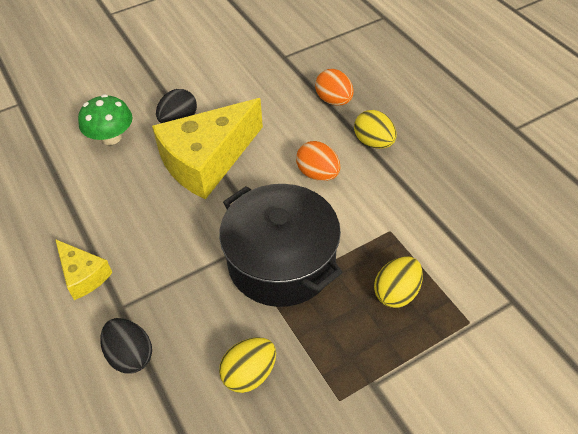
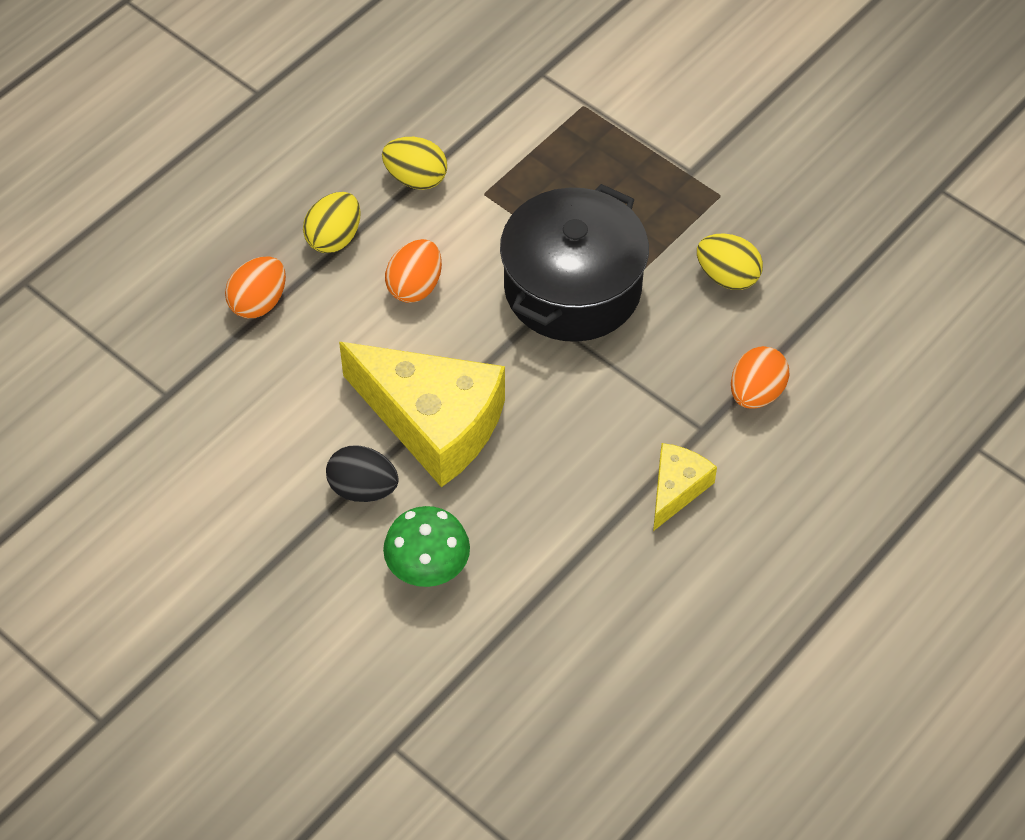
camera: 110 degrees left, 5 degrees up
(130, 355) = (756, 393): black egg -> orange egg
(396, 293) = (572, 171): yellow egg -> yellow egg (416, 178)

